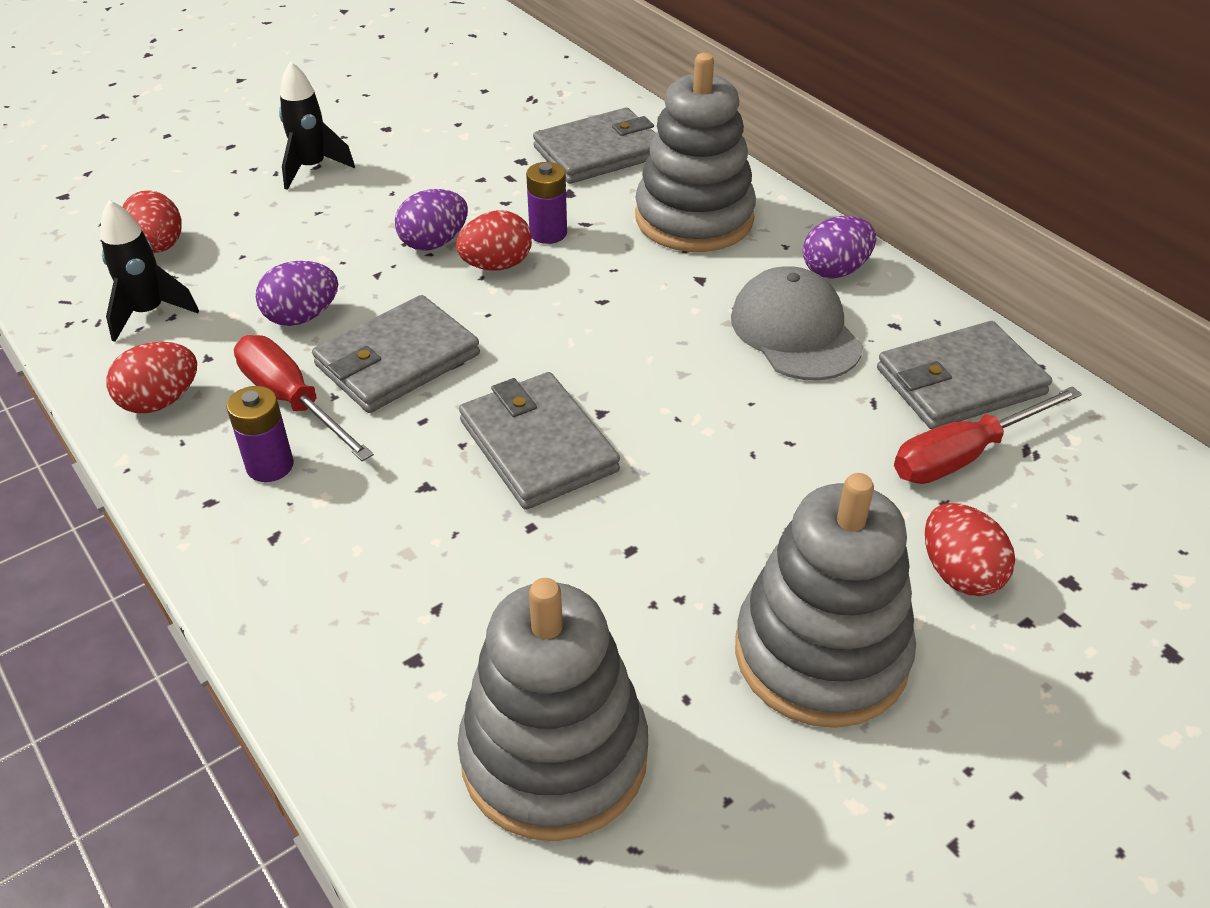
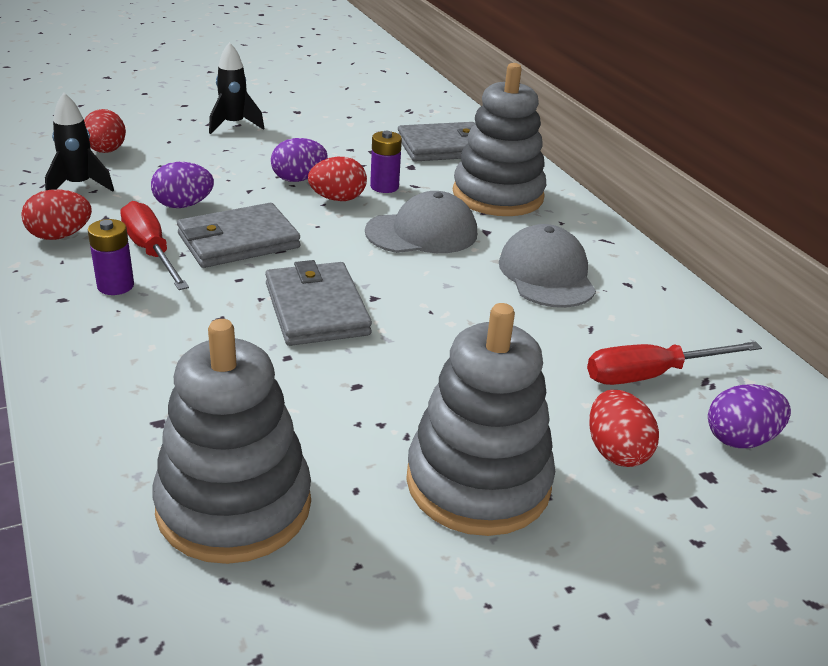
camera: 10 degrees right, 10 degrees down
(622, 298) = (422, 232): none -> grey cap
(835, 270) = (594, 243): purple egg -> purple egg (740, 439)
(960, 382) = (666, 328): grey wallet -> none

